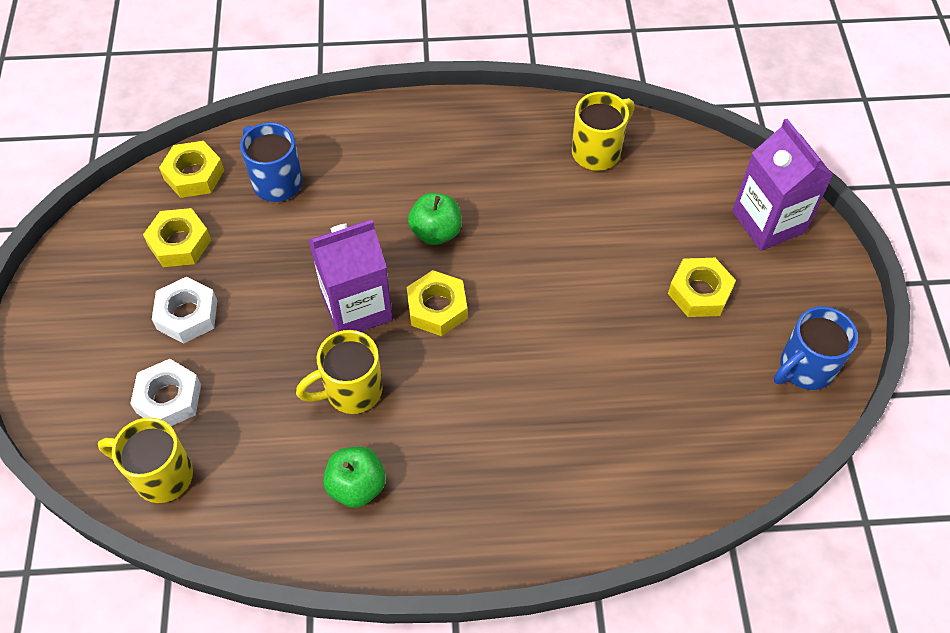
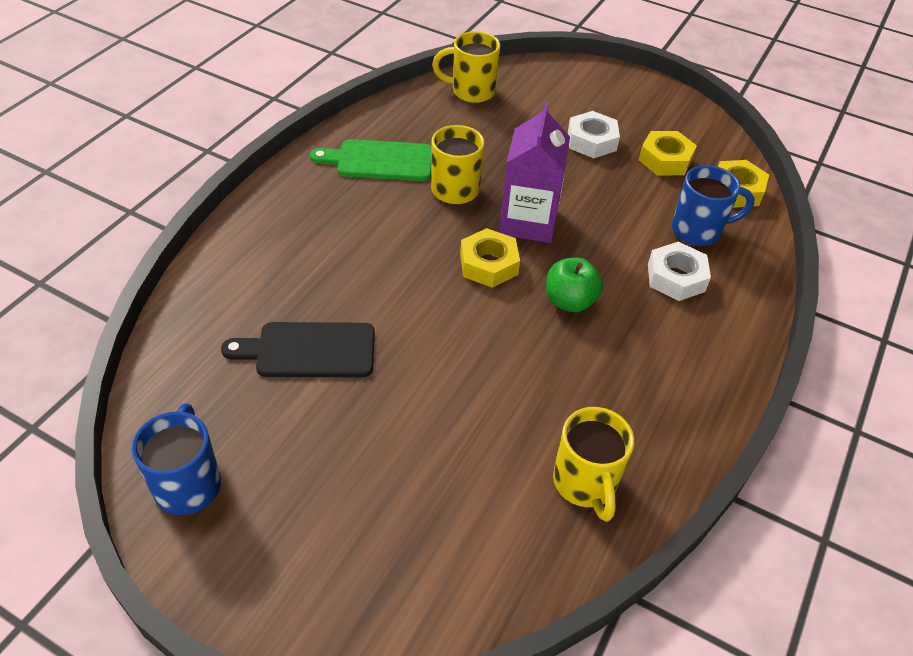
camera: 120 degrees right, 10 degrees down
(161, 475) = (471, 91): yellow mug -> yellow mug turned 135 degrees counterclockwise
(169, 398) = (526, 112): white nut -> white nut (676, 277)
(357, 486) = (380, 161): green apple -> green cutting board
(636, 376) = (309, 350): none -> black cutting board
(699, 292) = (343, 455): yellow nut -> none
(768, 222) = (368, 588): purple carton -> none

